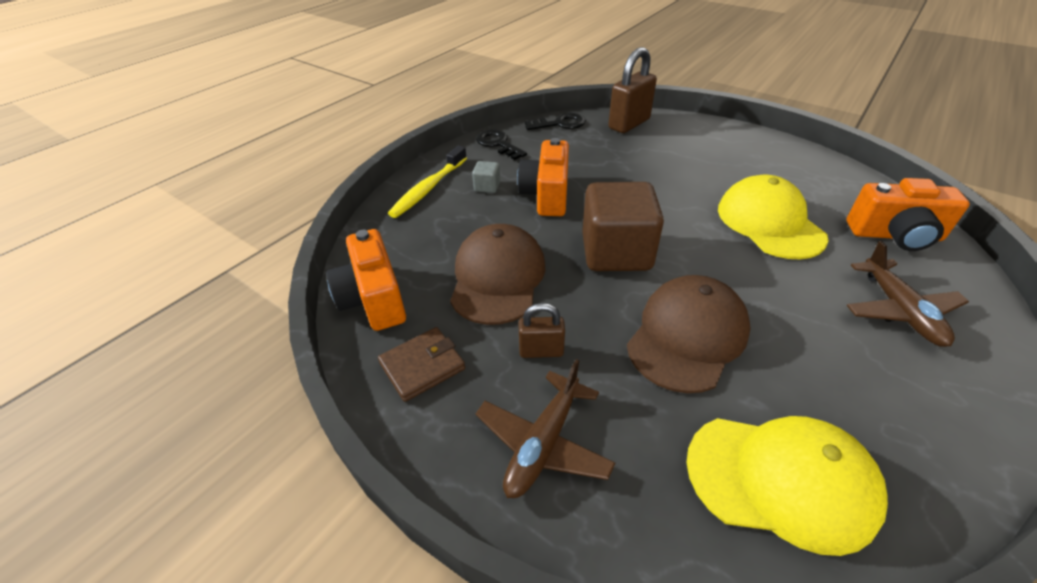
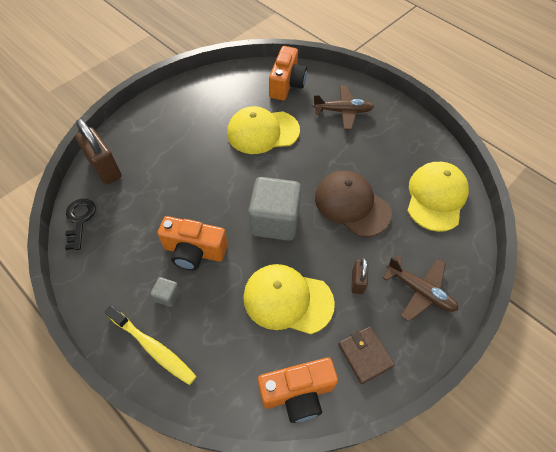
camera: 85 degrees left, 15 degrees up
(497, 278) = (287, 300): brown cap -> yellow cap
(498, 144) = (95, 279): black key -> none
(616, 252) = (274, 221): brown cube -> grey cube

